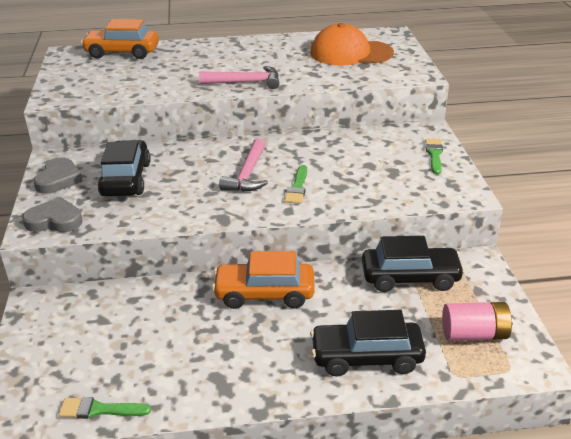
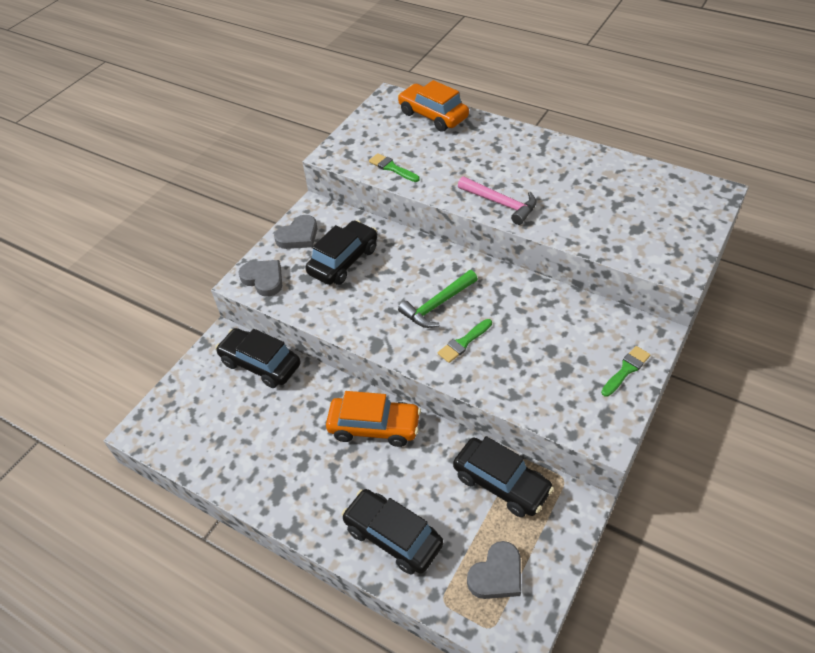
camera: 40 degrees right, 15 degrees up
(99, 303) = (260, 364): none -> black car
(99, 410) = (192, 459): green brush -> green brush (392, 168)
(247, 174) = (437, 305): pink hammer -> green hammer
(264, 294) = (374, 427): orange car -> orange car turned 150 degrees clockwise
(351, 53) = (640, 205): orange cap -> none
(474, 334) = (497, 574): pink battery -> grey heart

